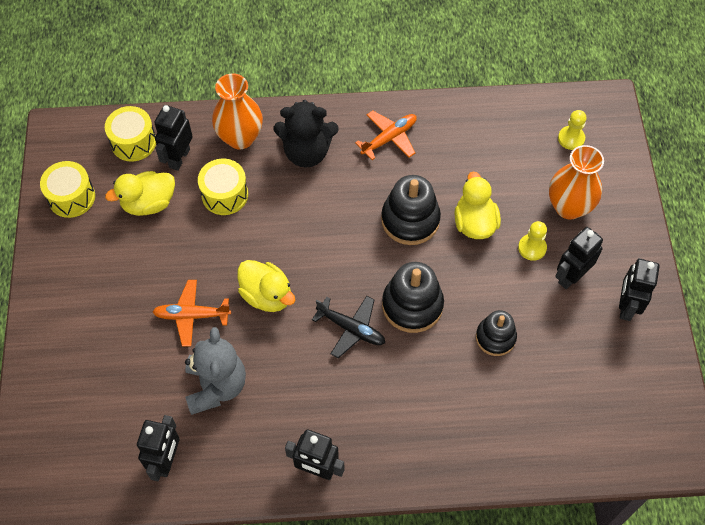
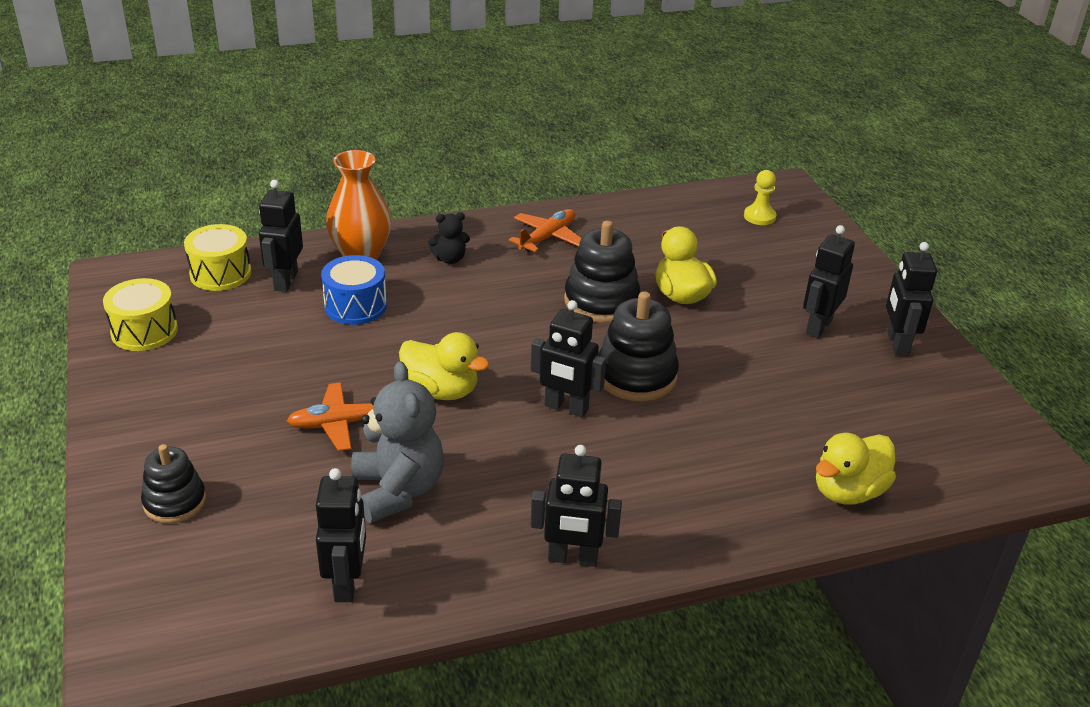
camera: 15 degrees left, 25 degrees down
(149, 203) = (254, 325): yellow duck -> yellow duck (848, 491)
(225, 195) = (355, 306): yellow drum -> blue drum
(307, 152) = (450, 259): black teddy bear -> black teddy bear, size x0.52
(351, 329) = (566, 408): black plane -> black robot
(495, 337) = (754, 392): black stacking toy -> black stacking toy (175, 502)
(532, 248) = (760, 308): yellow pawn -> none
(569, 207) = (785, 270): orange vase -> none

